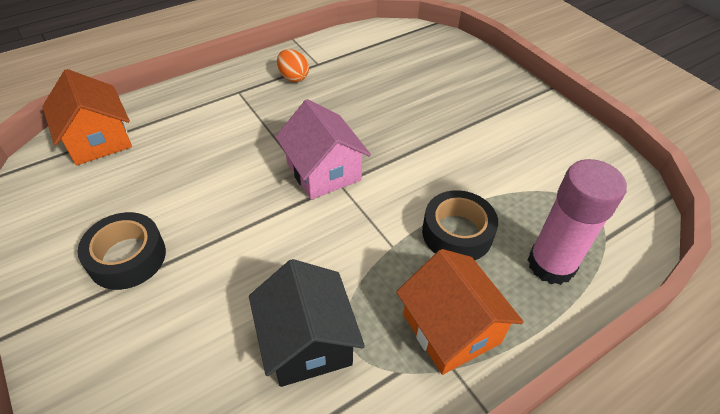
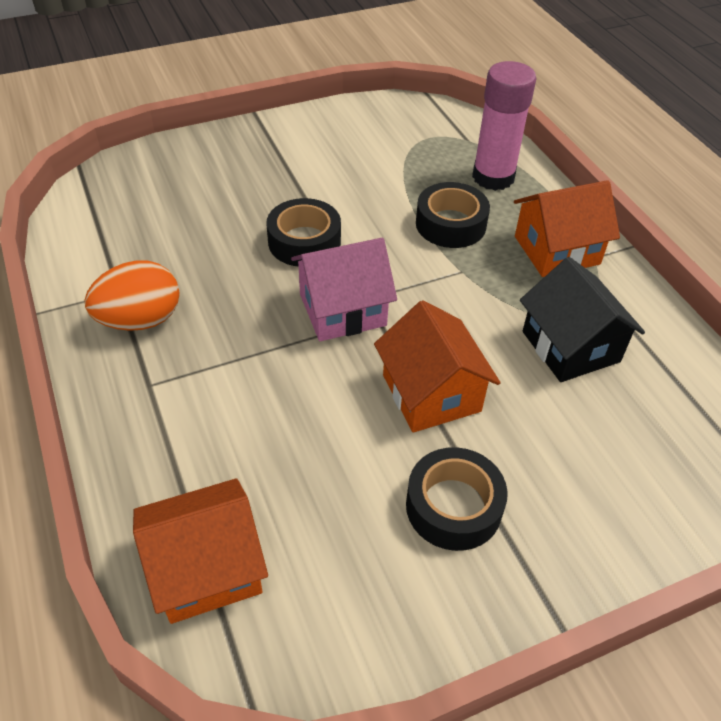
camera: 80 degrees left, 0 degrees up
(239, 235) = (431, 393): none -> orange house
(293, 77) = (140, 320): orange egg -> orange egg, size x1.58
(307, 342) = (570, 346): black house -> black house turned 75 degrees clockwise
(396, 139) = (304, 242): none -> black tape

